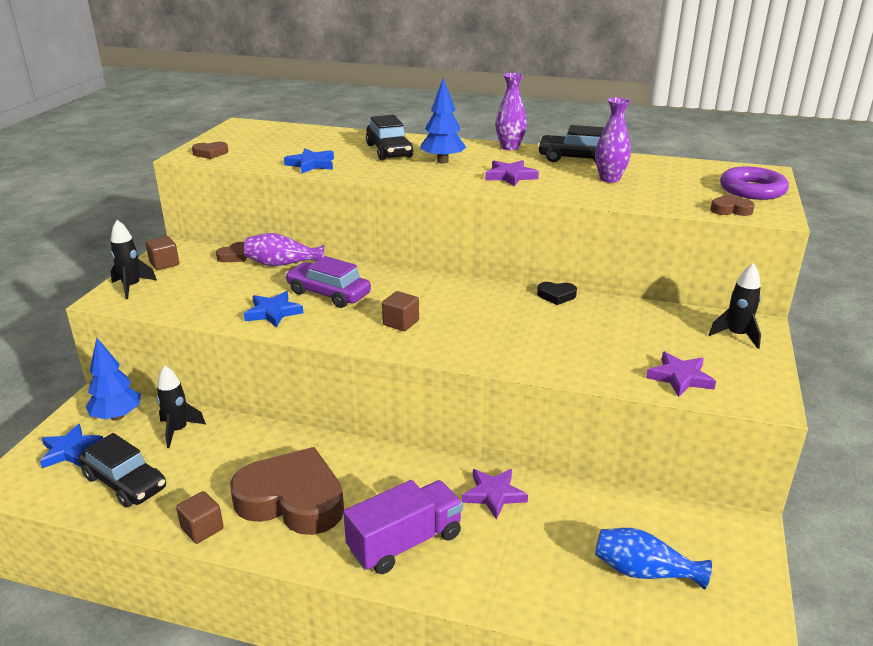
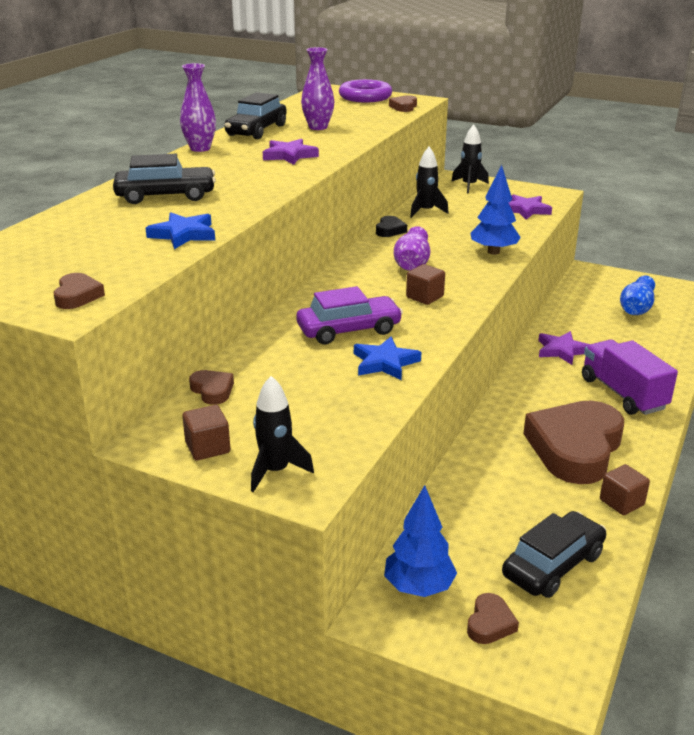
camera: 80 degrees left, 0 degrees up
(71, 450) = (490, 623): blue star -> brown heart
(178, 430) = (456, 529): black rocket -> black rocket (426, 211)
(282, 264) = (256, 357): purple vase -> purple vase (412, 264)
(328, 293) = (349, 330): purple car -> purple car turned 150 degrees counterclockwise
(442, 161) = (223, 176): blue tree -> blue tree (493, 252)

